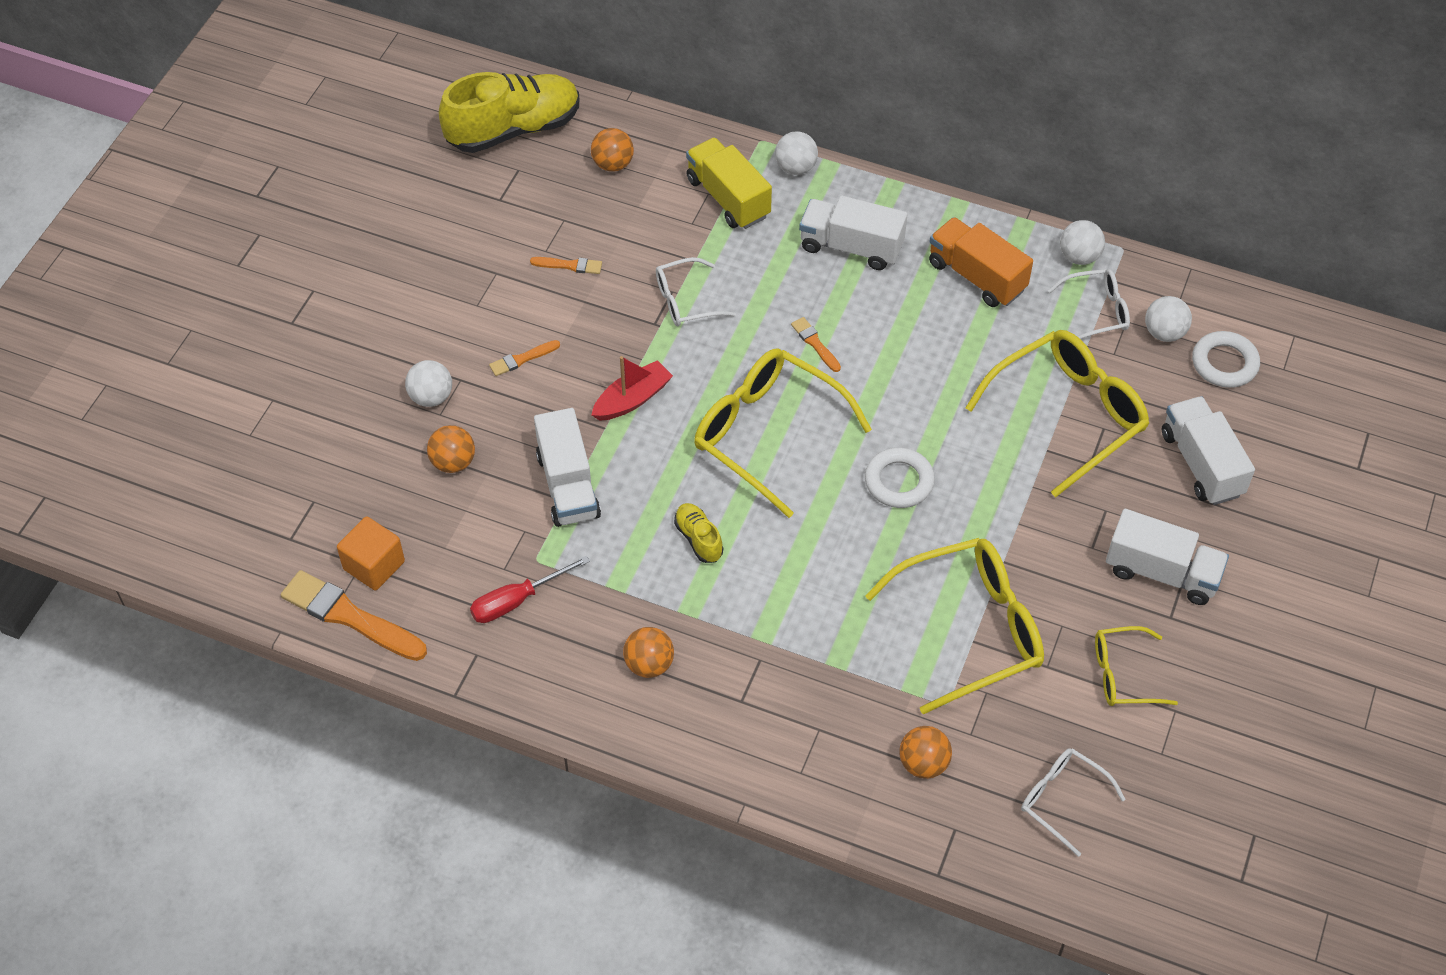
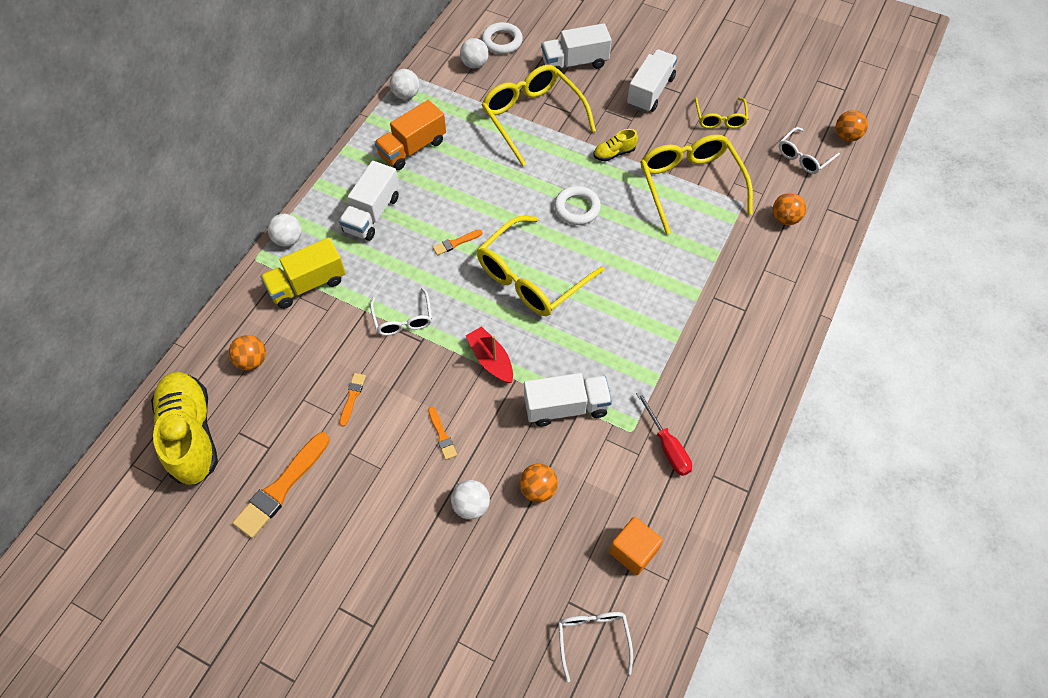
camera: 85 degrees left, 5 degrees up
(349, 616) = (681, 570): orange brush -> orange brush (281, 487)
(649, 664) = (719, 362): orange ball -> orange ball (846, 136)
(698, 539) = (617, 325): yellow shoe -> yellow shoe (614, 153)
(1096, 311) = (453, 93): white glasses -> white glasses (593, 639)

